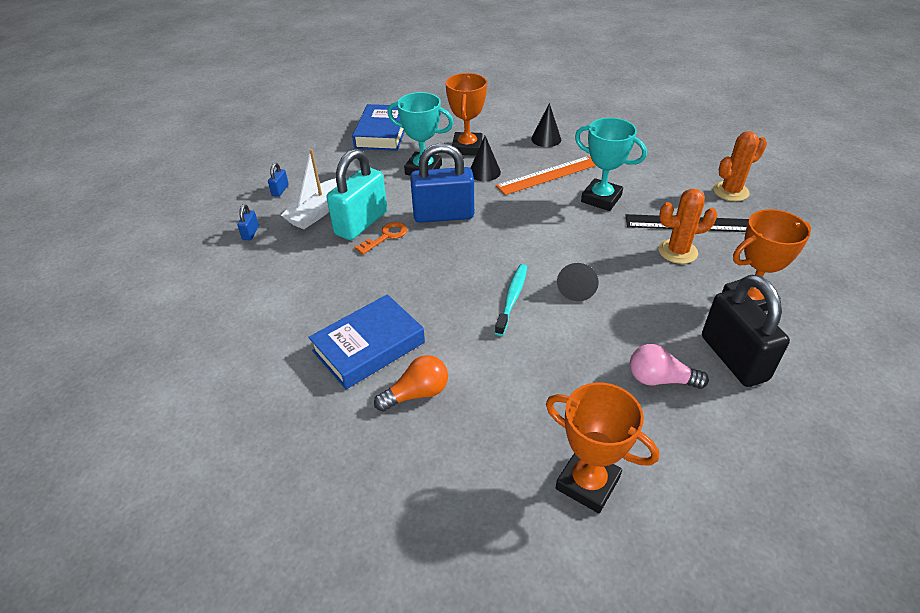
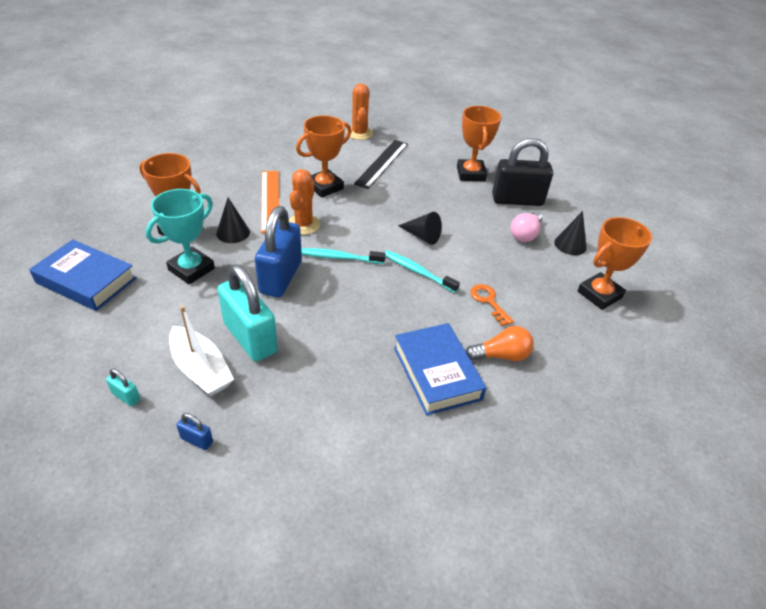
camera: 75 degrees left, 0 degrees up
(280, 190) = (126, 396): blue padlock -> turquoise padlock
(386, 236) = (286, 325): orange key -> orange key (488, 302)
(416, 393) = (501, 355): orange light bulb -> orange light bulb turned 90 degrees clockwise
(495, 240) = (339, 257): none -> turquoise toothbrush
(546, 139) = (213, 182): black cone -> black cone (570, 244)
(601, 199) = (324, 187): turquoise trophy -> orange trophy
(677, 251) = (409, 179): orange cactus -> orange cactus (303, 224)

